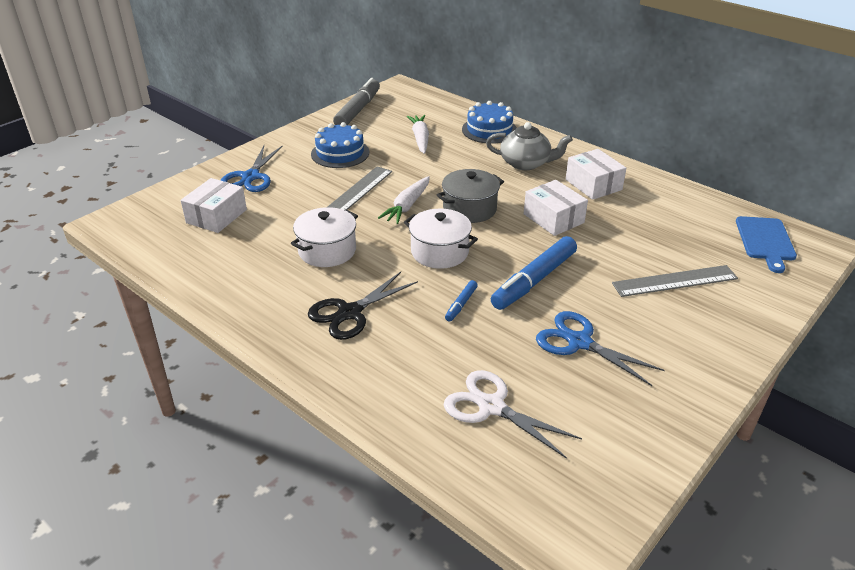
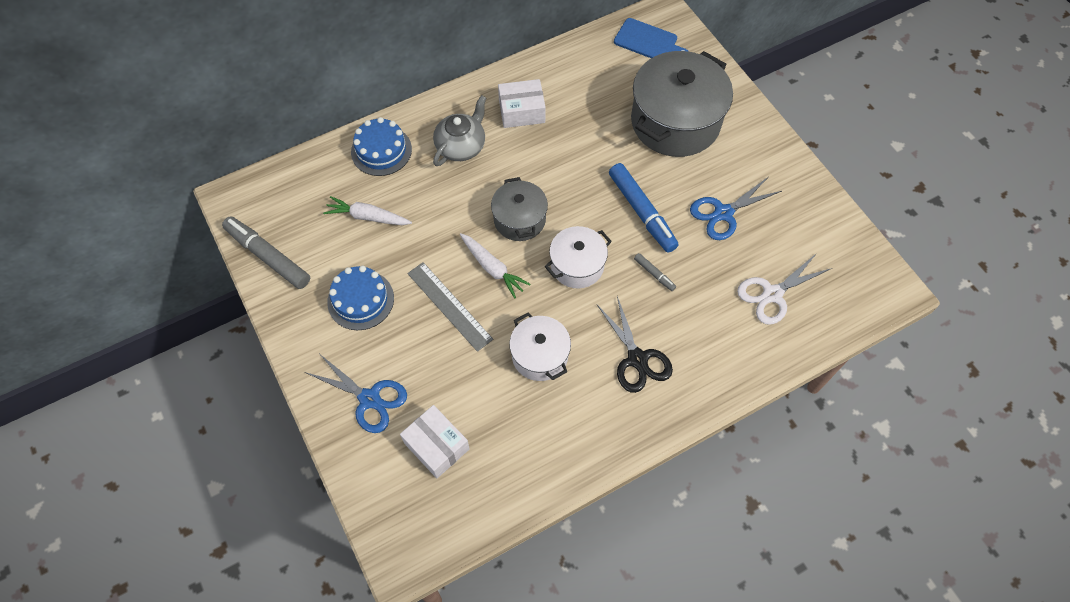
camera: 70 degrees left, 25 degrees up
(461, 304) = (654, 274): blue marker -> grey marker
(553, 218) = (561, 163): white box -> none
(674, 281) = (675, 122): grey ruler -> grey pot

